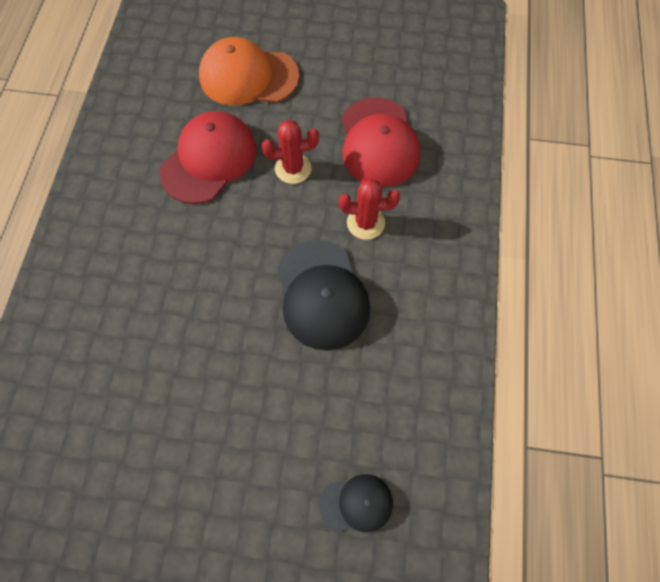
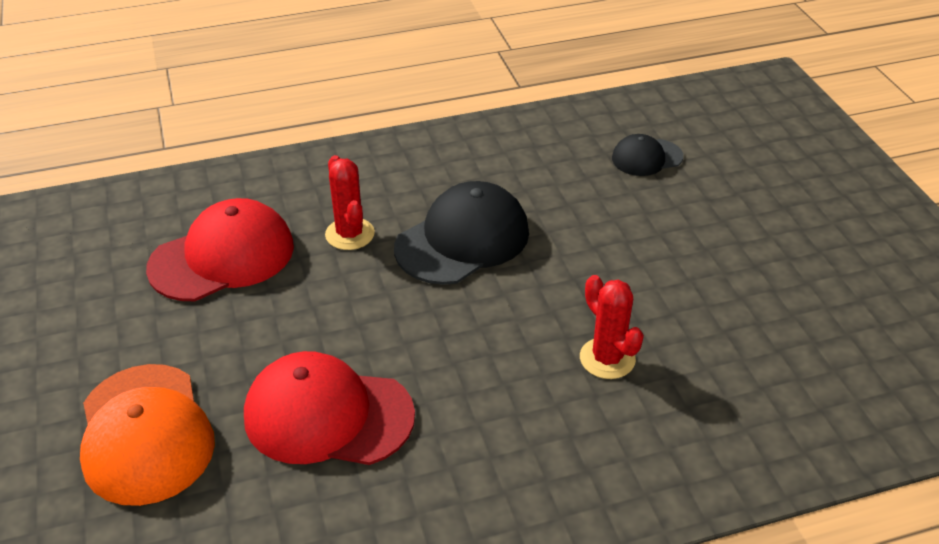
camera: 115 degrees left, 25 degrees down
(293, 168) = (301, 321): red cactus -> red cactus (607, 358)
(356, 503) = (646, 157): black cap -> black cap turned 75 degrees counterclockwise

